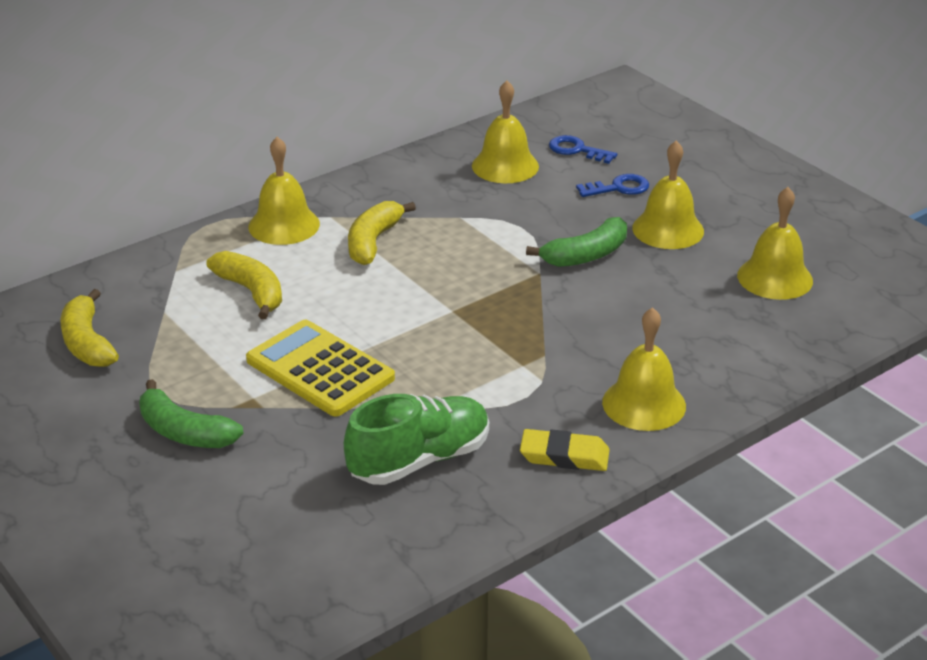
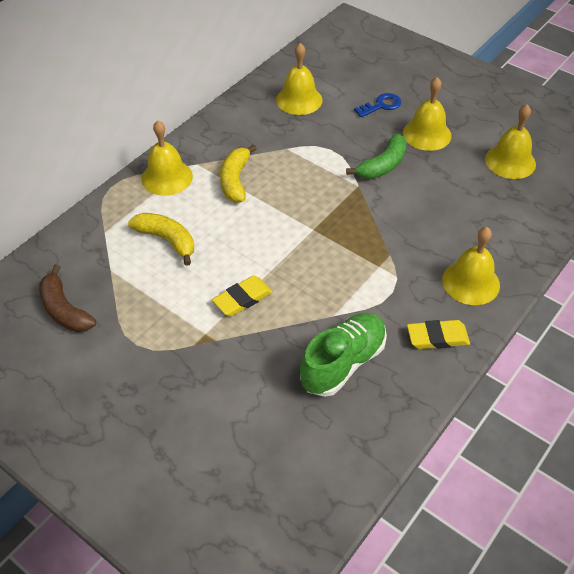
camera: 15 degrees left, 15 degrees up
(87, 343) = (64, 310): yellow banana -> brown banana
(184, 432) = (168, 375): green banana -> none
(320, 369) = (242, 299): yellow calculator -> yellow eraser
(577, 150) = (341, 78): blue key -> none

